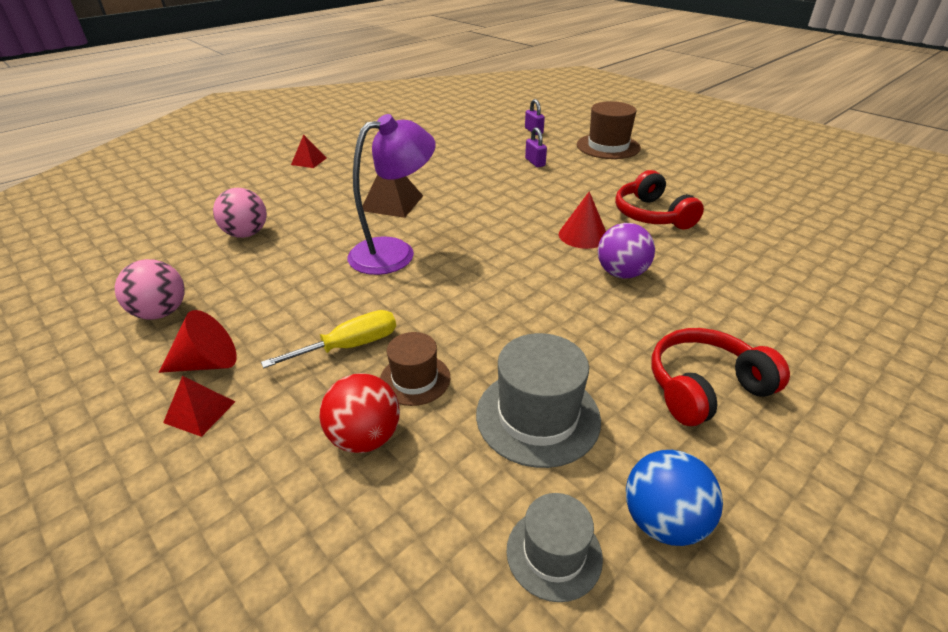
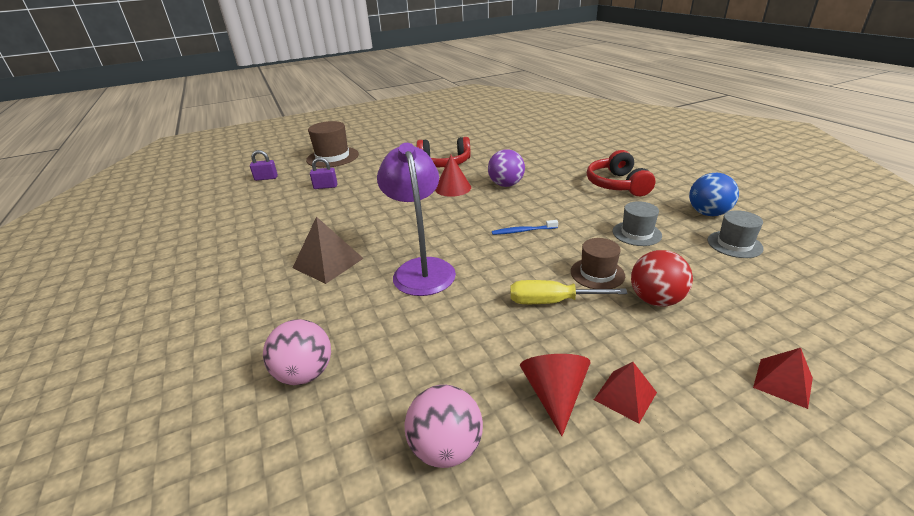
camera: 70 degrees left, 5 degrees down
(309, 161) = (153, 317): red pyramid -> red pyramid (783, 382)
(350, 346) = (551, 301): yellow screwdriver -> yellow screwdriver turned 75 degrees counterclockwise
(497, 306) = (523, 231): none -> blue toothbrush
(537, 416) = (636, 233): grey hat -> grey hat, size x0.61

